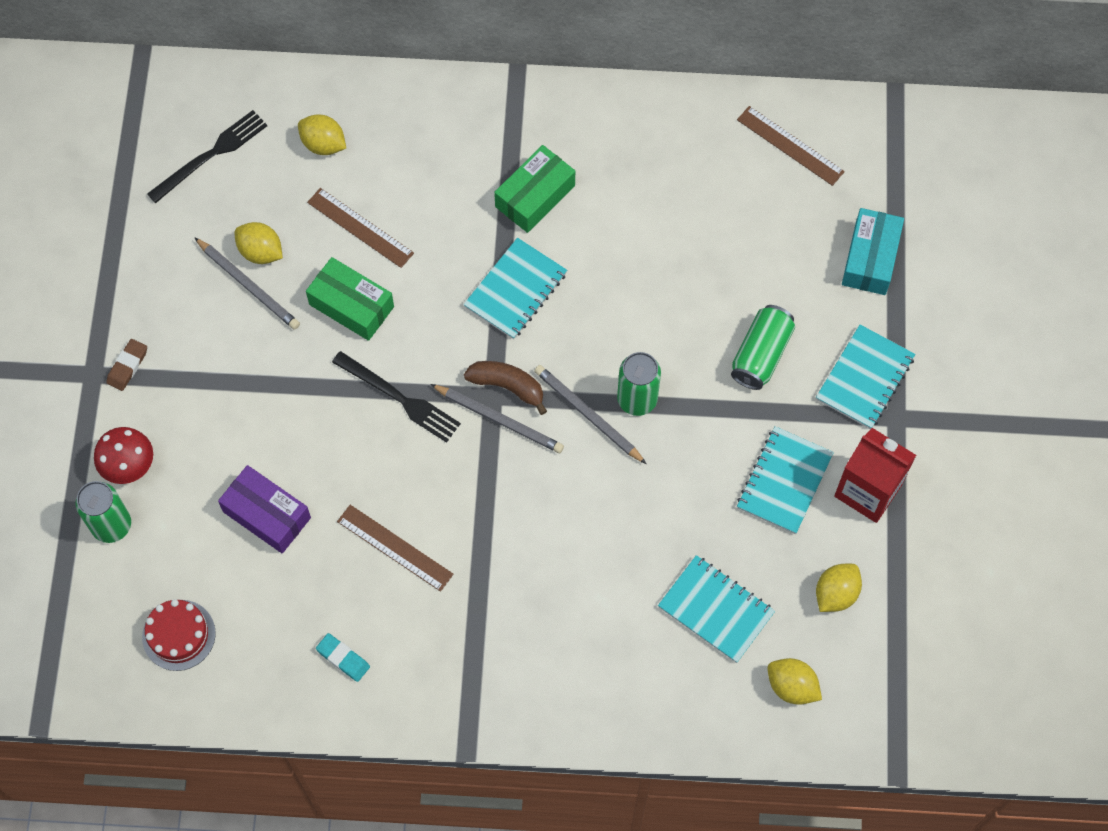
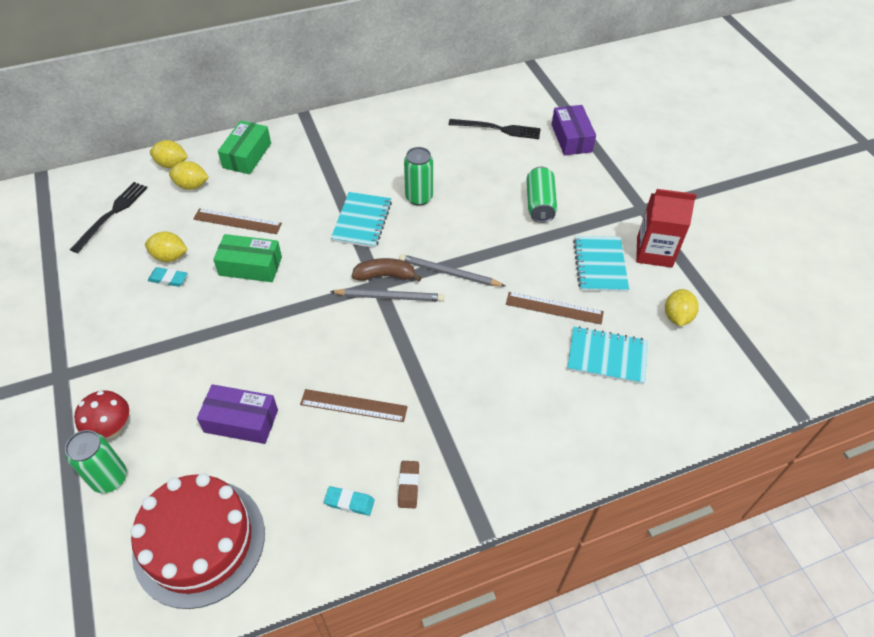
camera: 25 degrees left, 15 degrees down
(127, 366) = (88, 360): brown eraser -> brown eraser (408, 485)
(178, 635) = (199, 542): red cake -> red cake, size x1.93
(249, 285) = (168, 279): grey pencil -> turquoise eraser
(399, 398) = (311, 309): black fork -> black fork (498, 129)
(535, 196) = (348, 170): green box -> green box (247, 155)
(637, 399) = (476, 253): green can -> green can (419, 197)
(790, 146) = (490, 102): brown ruler -> brown ruler (554, 308)
(791, 686) = (689, 385): yellow lemon -> yellow lemon (172, 164)
(865, 378) = (610, 195): turquoise notebook -> none
(870, 258) = (571, 138): turquoise box -> purple box

